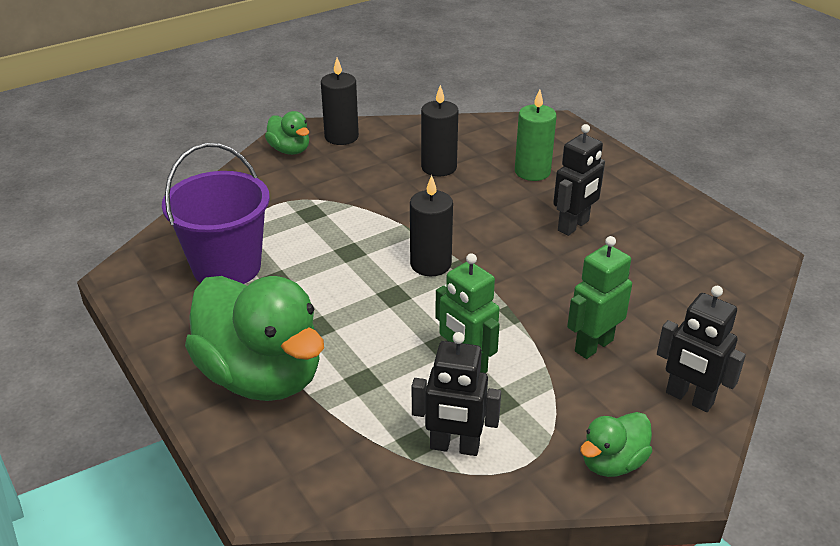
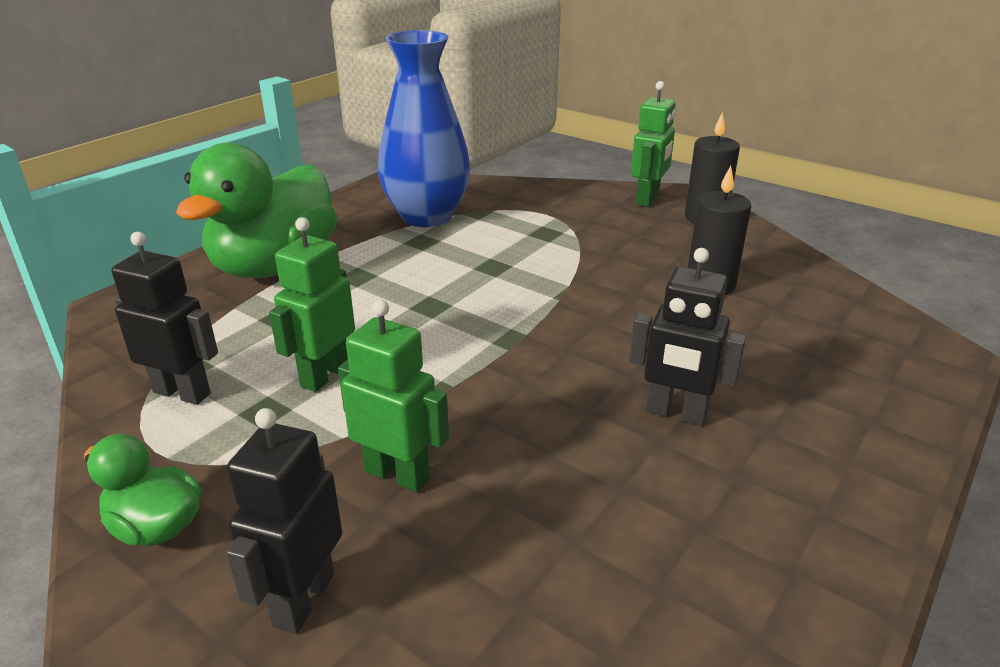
camera: 70 degrees right, 5 degrees down
(227, 267) = (427, 216): purple bucket -> blue vase
(290, 150) = (648, 199): green duck -> green robot
(430, 264) = (502, 317): black candle -> none
(454, 447) = (182, 392): black robot -> black robot turned 120 degrees clockwise
(532, 172) = (780, 354): green candle -> none

